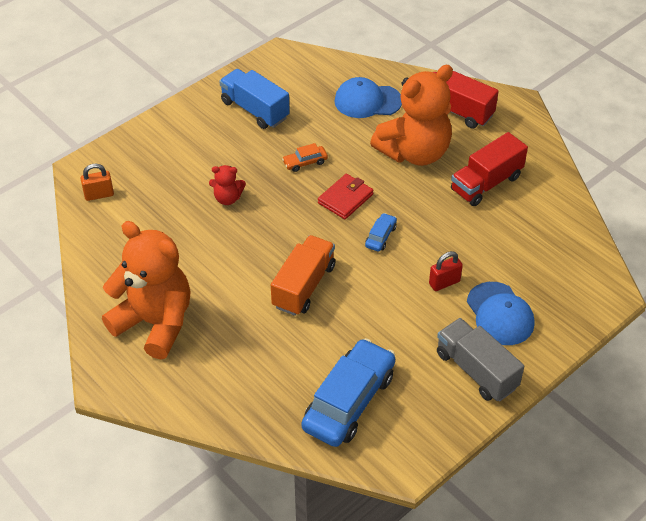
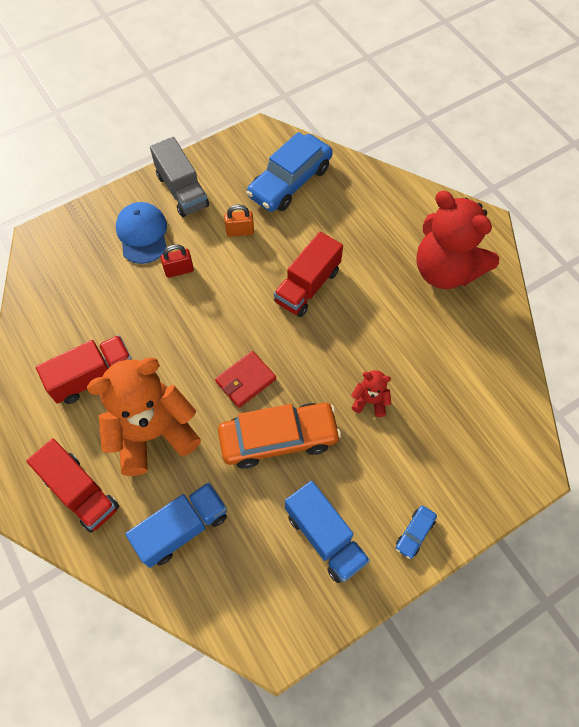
camera: 170 degrees left, 15 degrees up
(99, 195) = (510, 429): orange padlock -> orange padlock (240, 231)
(155, 323) = (445, 270): orange teddy bear -> red teddy bear
(304, 286) = (307, 286): orange truck -> red truck
(305, 162) = (278, 439): orange car -> orange car, size x2.31
(367, 101) = (182, 528): blue cap -> blue truck
(380, 236) = (222, 328): blue car -> blue car (415, 533)

